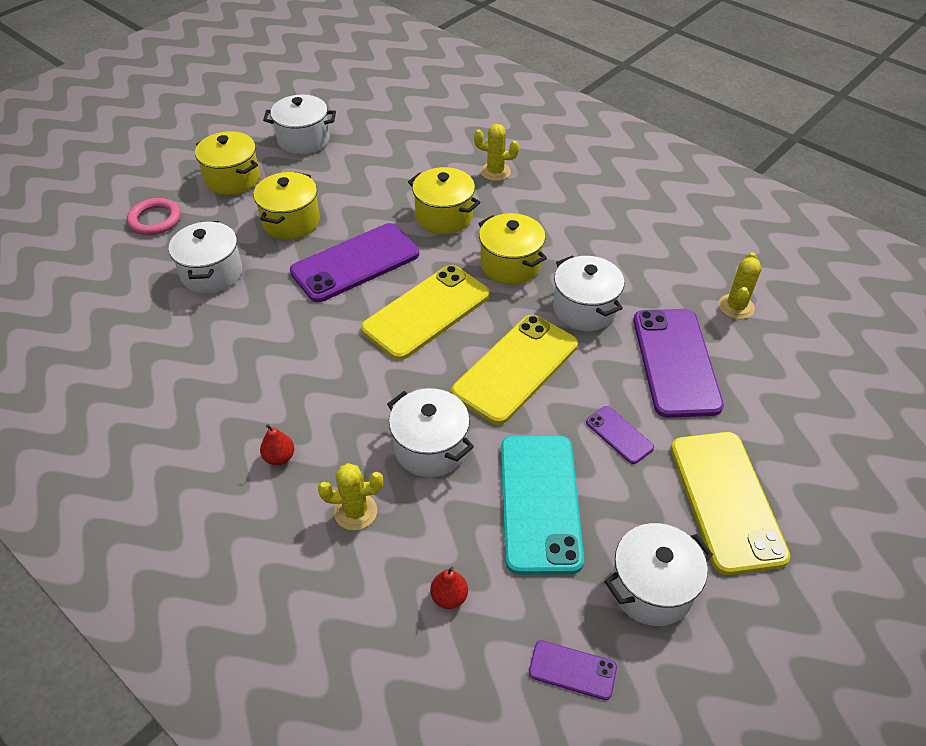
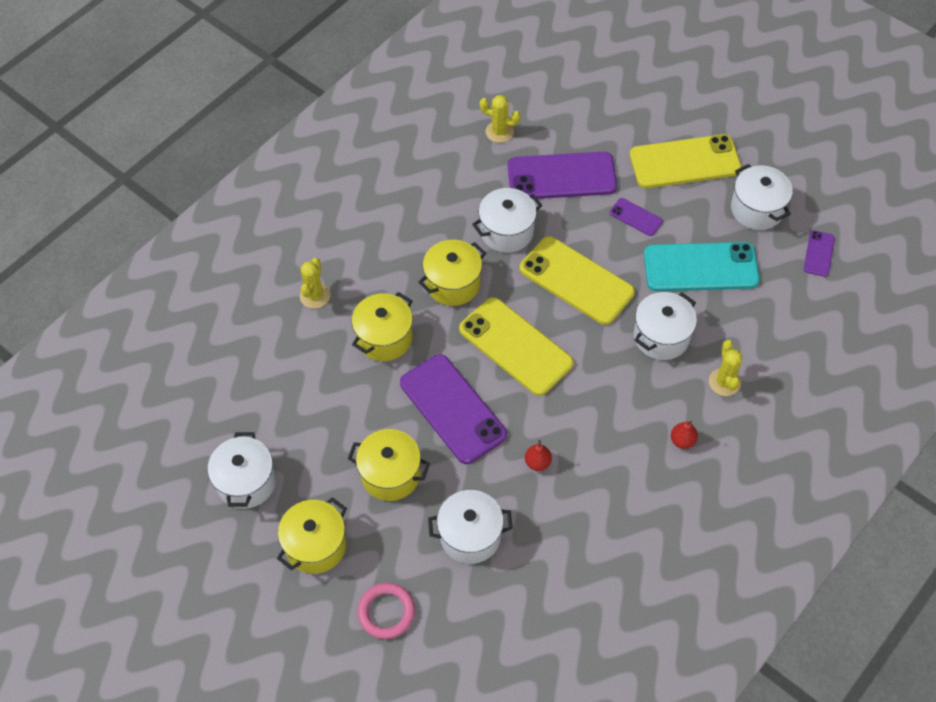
camera: 90 degrees left, 10 degrees up
(449, 597) = (782, 320): red pear -> red pear (537, 462)
(619, 435) = (636, 217): purple phone -> purple phone turned 75 degrees clockwise

